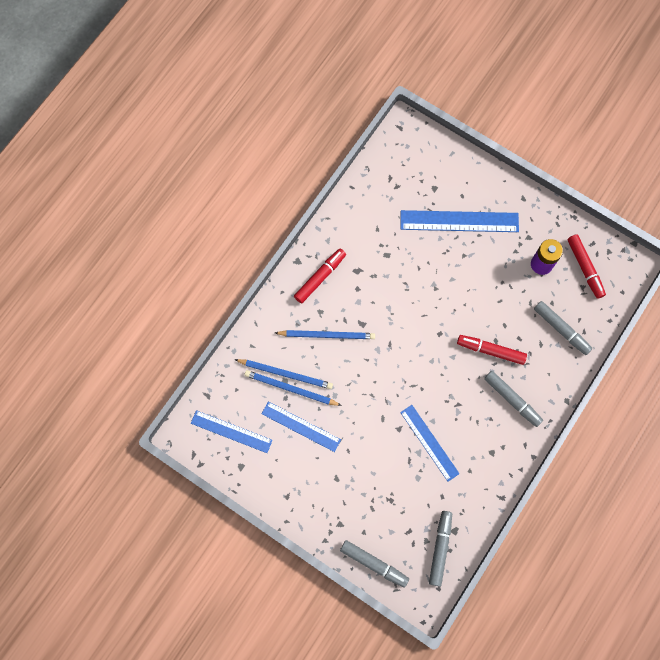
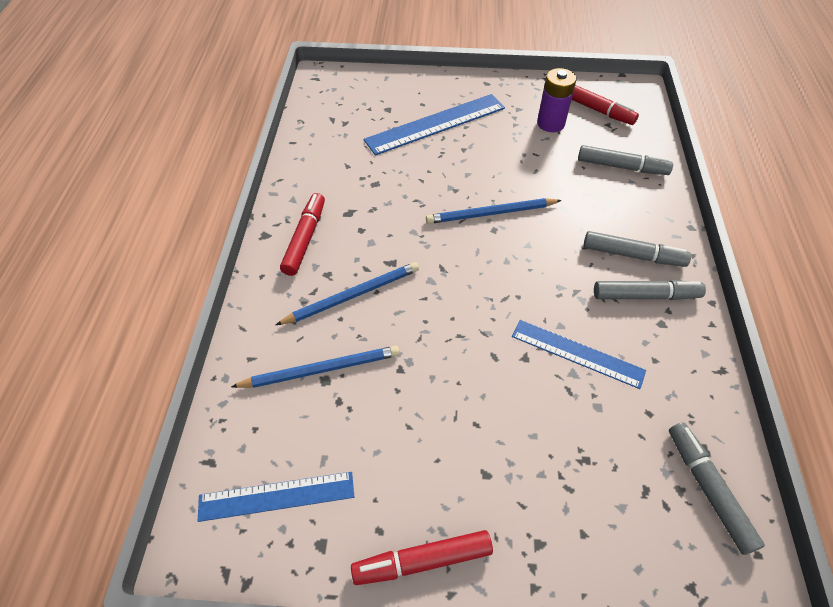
camera: 30 degrees left, 20 degrees down
(290, 389) = (340, 385): blue pencil -> blue pencil (490, 213)
(301, 426) = (385, 428): blue ruler -> none
(374, 564) = (636, 578): grey marker -> grey marker (645, 296)
(490, 350) = (566, 219): red marker -> red marker (422, 560)

